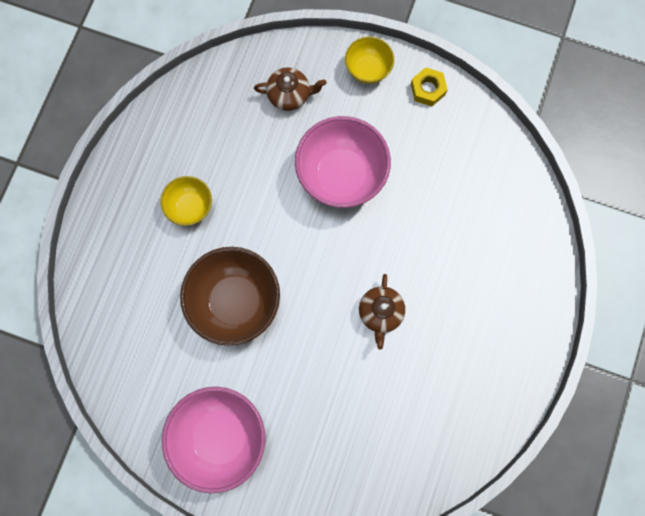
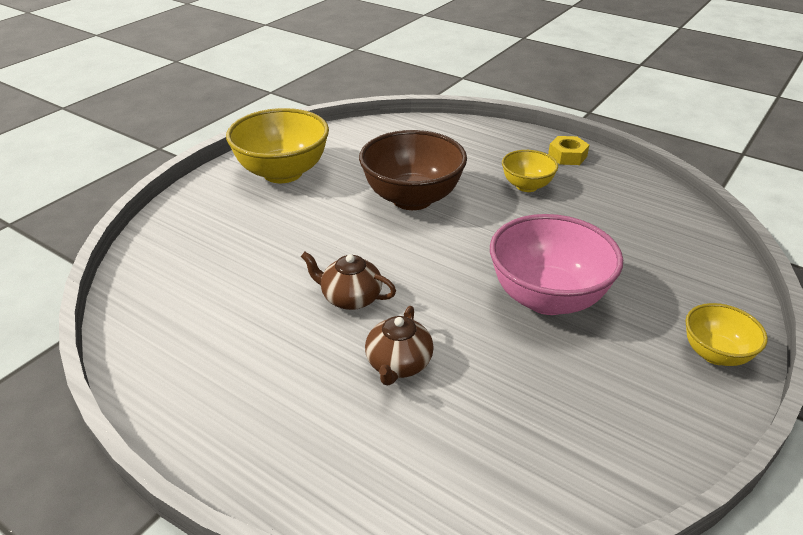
camera: 105 degrees right, 40 degrees down
(220, 437) = (283, 173): pink bowl -> yellow bowl
(289, 95) = (667, 273): brown teapot -> brown teapot (398, 364)
(428, 89) = (685, 418): yellow nut -> yellow nut (567, 156)

